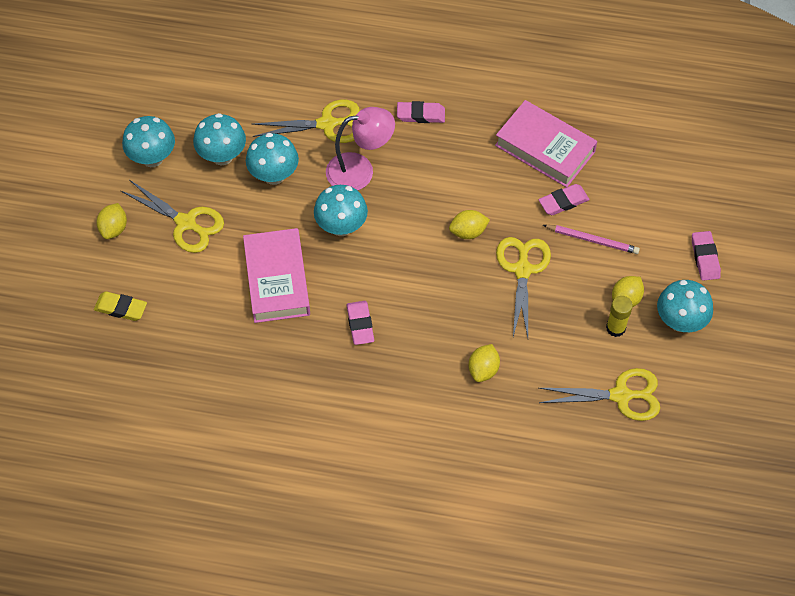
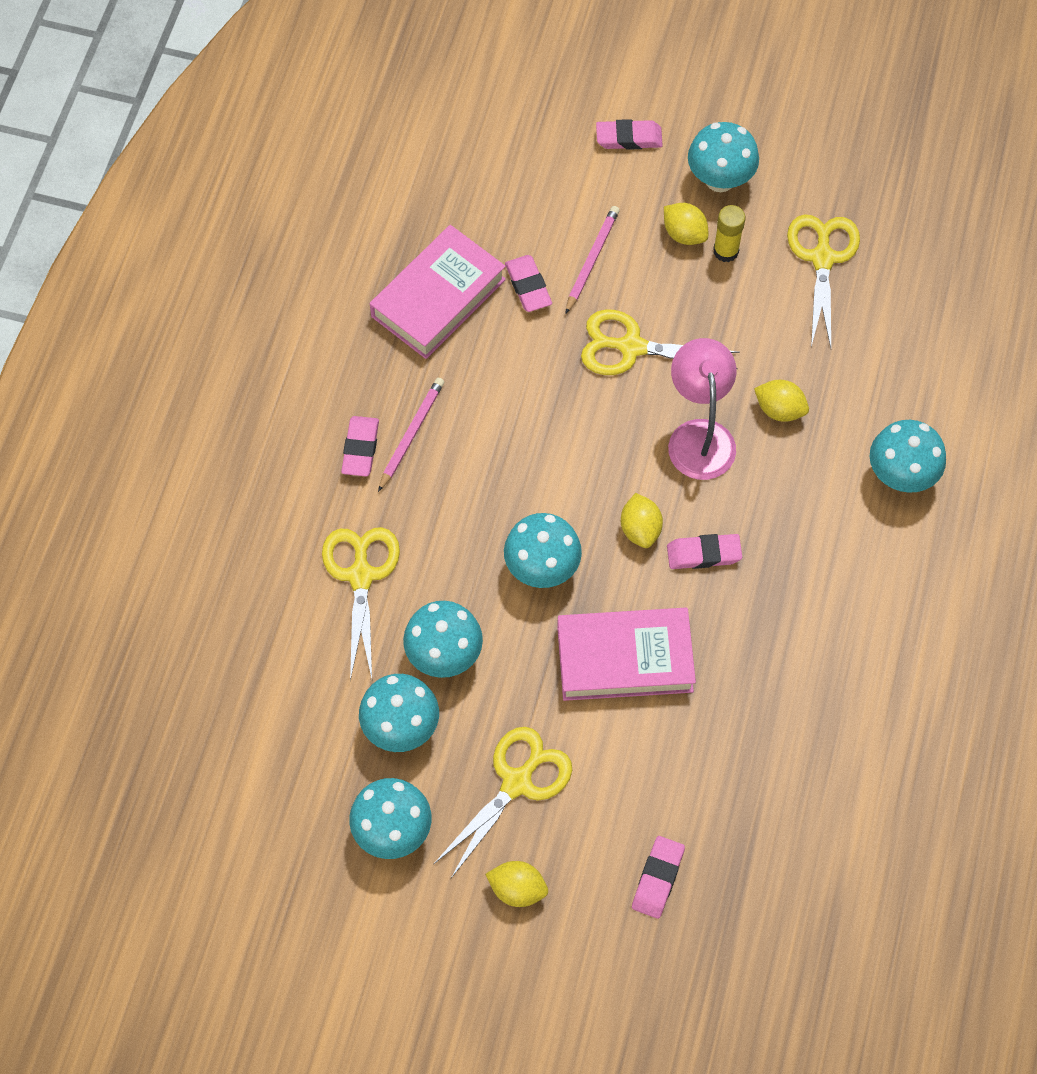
camera: 85 degrees left, 5 degrees up
(121, 308) = (658, 878): yellow eraser -> pink eraser
(360, 170) = (449, 536): pink lamp -> pink lamp (699, 436)
(435, 142) = (411, 434): none -> pink pencil
(437, 455) = (901, 475): none -> turquoise mushroom
(468, 232) = (566, 406): yellow lemon -> yellow lemon (640, 529)

